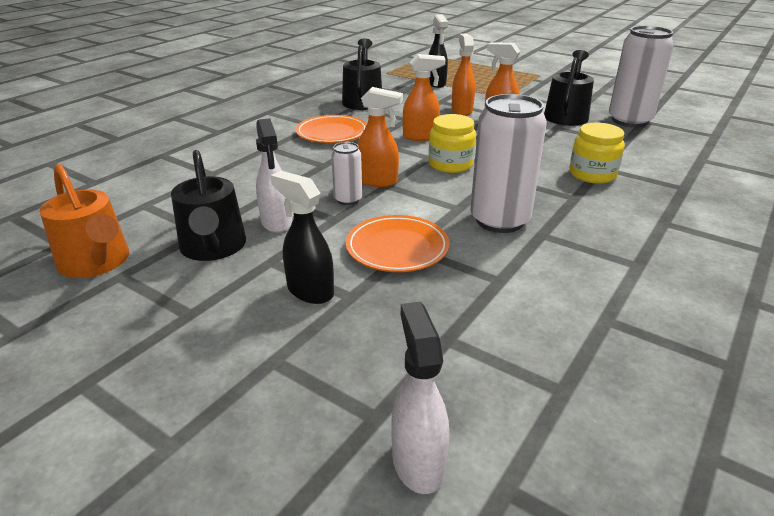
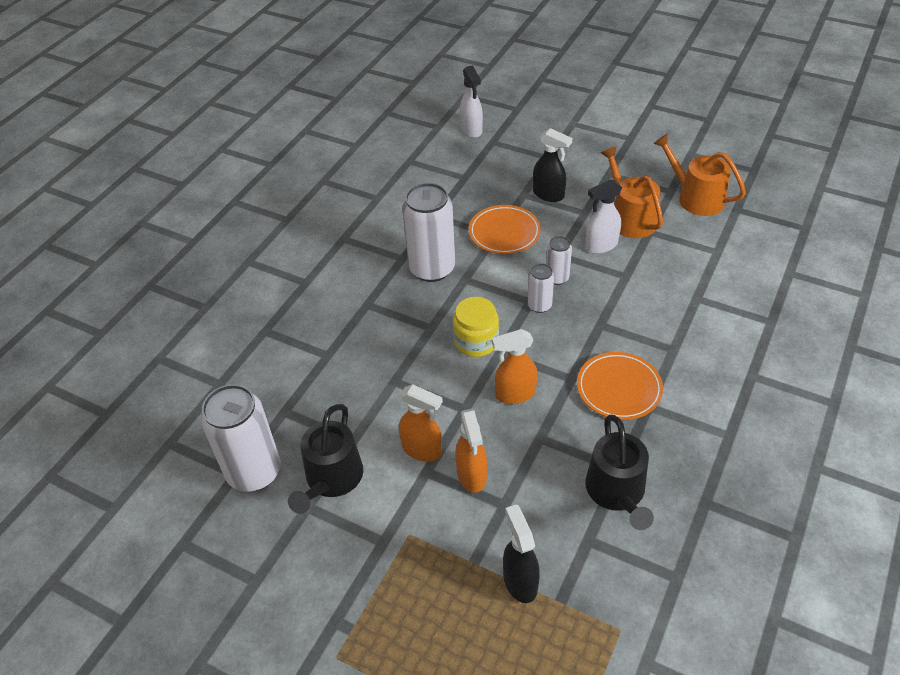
camera: 175 degrees right, 15 degrees up
(213, 247) = (630, 218): black watering can -> orange watering can
(276, 222) = (601, 246): white spray bottle -> white spray bottle turned 90 degrees counterclockwise
(378, 181) = (539, 305): orange spray bottle -> white can
(592, 174) = (340, 341): yellow jar -> none

